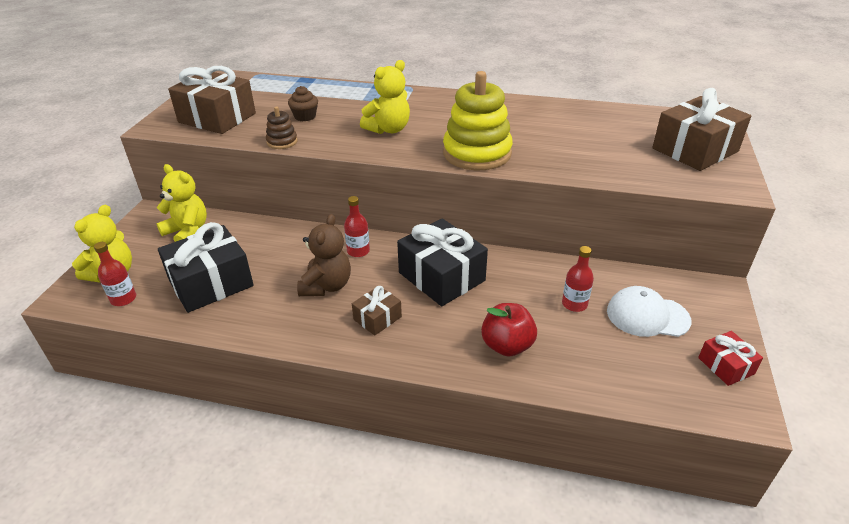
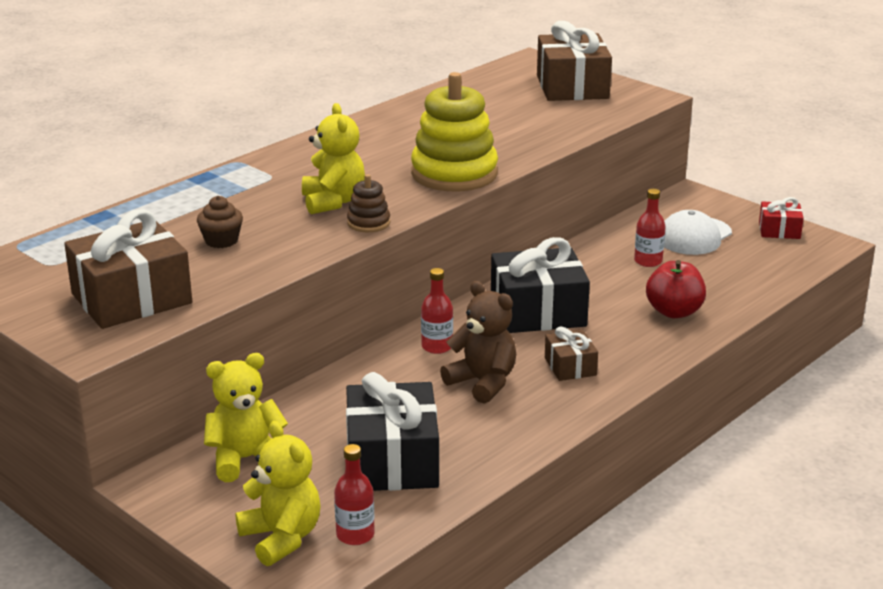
camera: 60 degrees left, 10 degrees down
(282, 142) = (274, 268): brown stacking toy -> brown stacking toy (368, 223)

